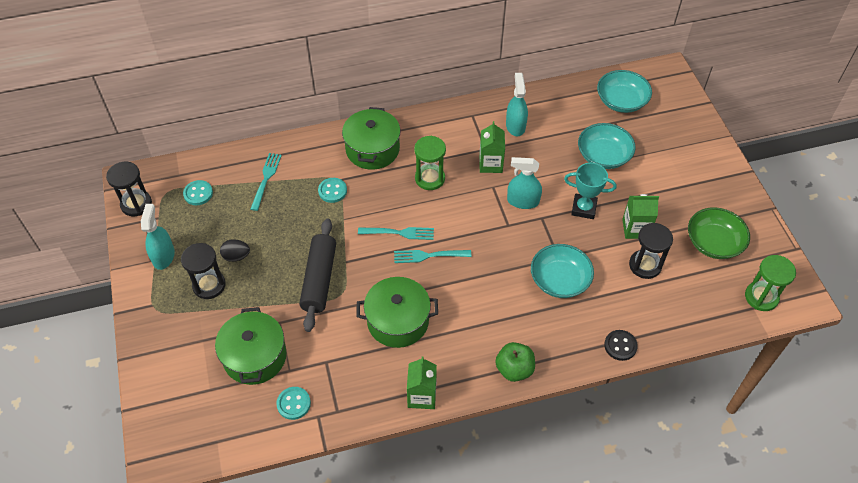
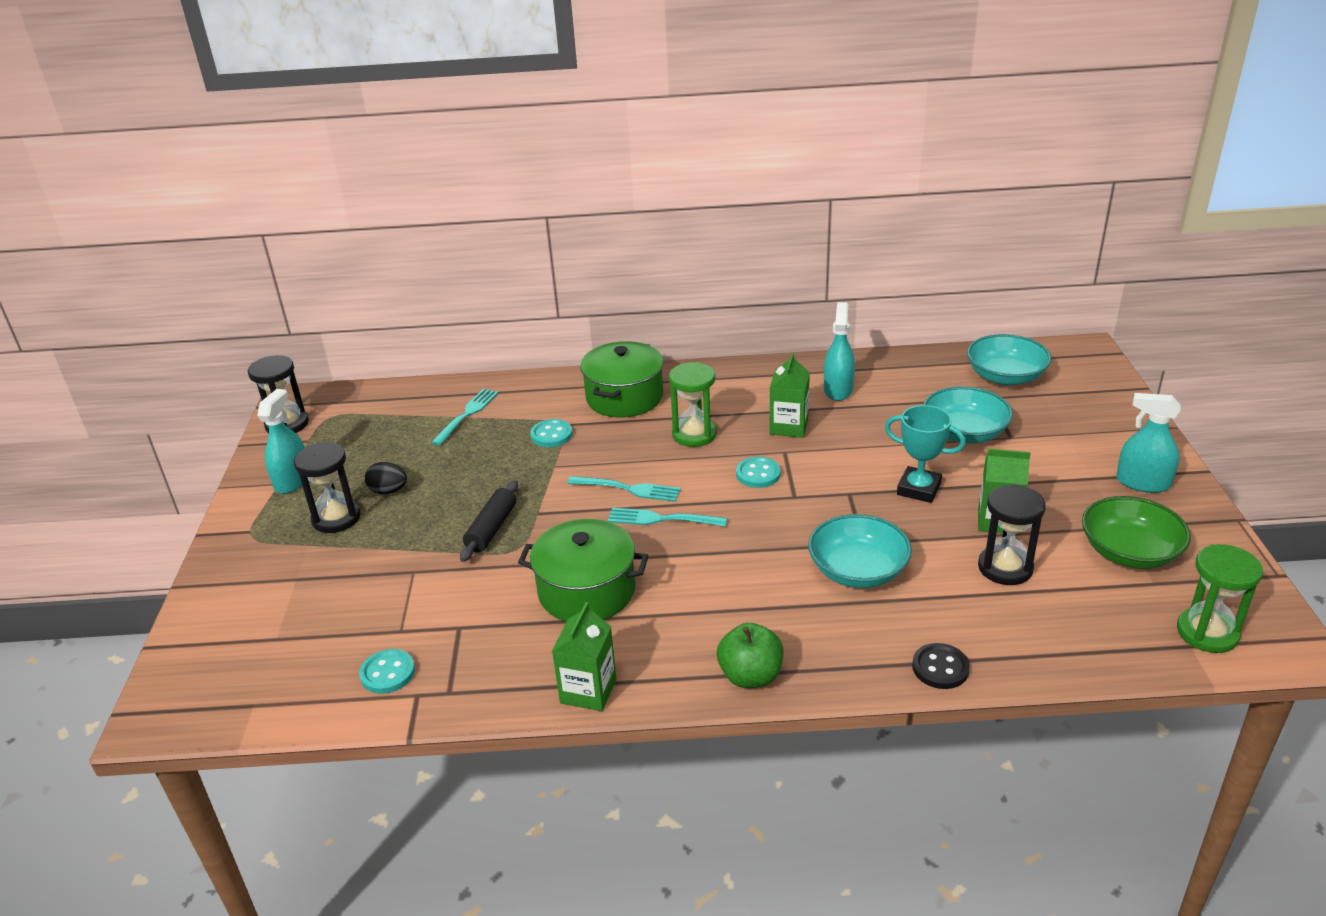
camera: 15 degrees right, 20 degrees down
(198, 193) = (371, 421): turquoise button -> turquoise button (758, 474)
(255, 357) = (359, 607): green pot -> none
(319, 279) = (492, 529): black rolling pin -> black rolling pin, size x0.64
(523, 201) = (825, 472): turquoise spray bottle -> turquoise spray bottle (1143, 483)

